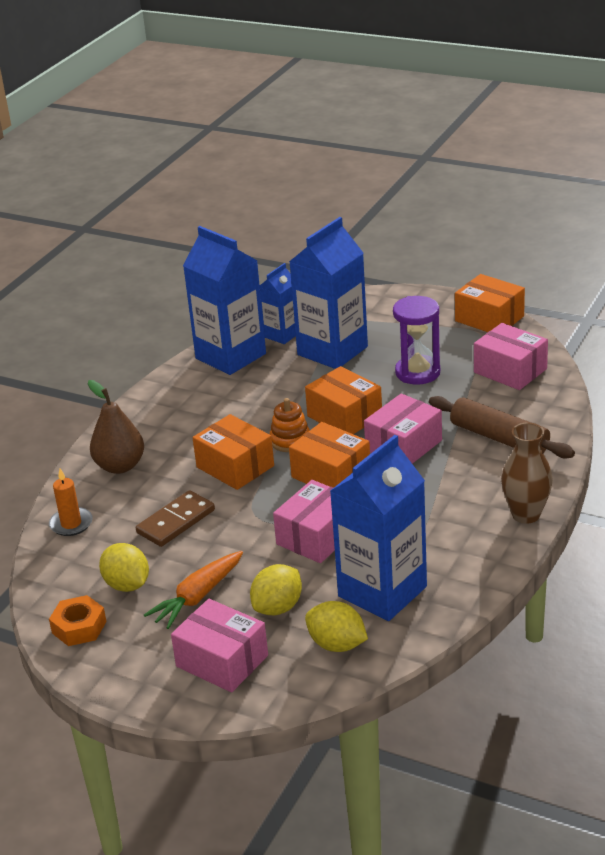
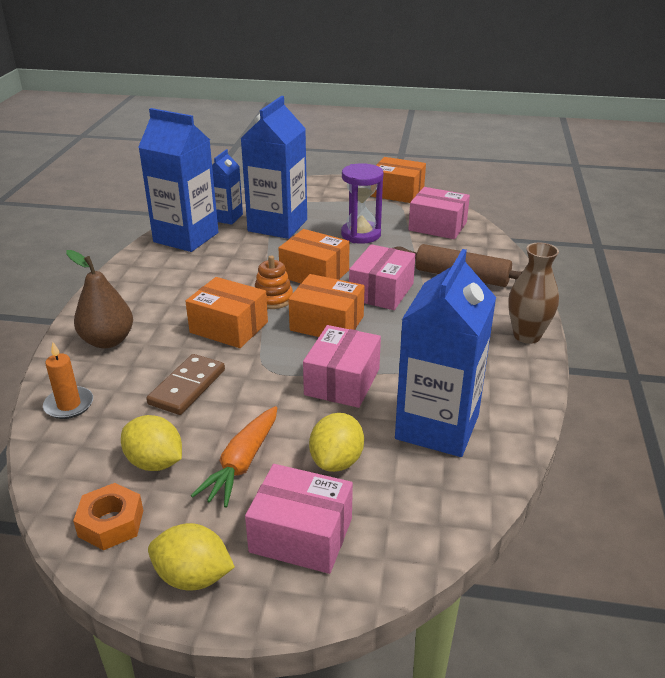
camera: 20 degrees left, 0 degrees up
(337, 644) = (421, 492): yellow lemon -> yellow lemon (193, 577)

